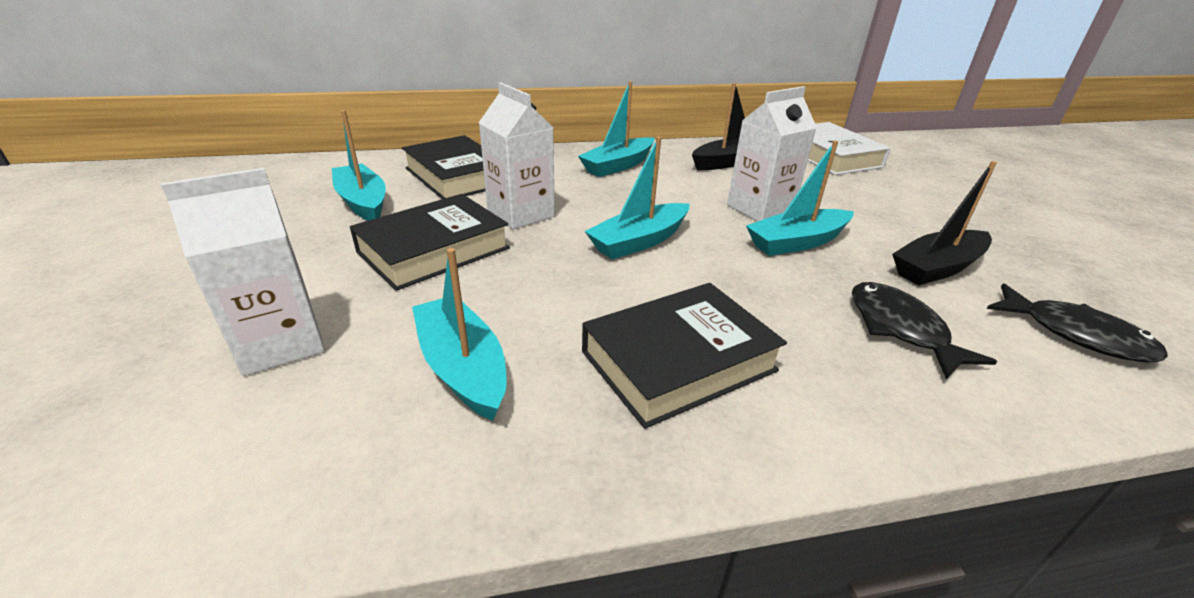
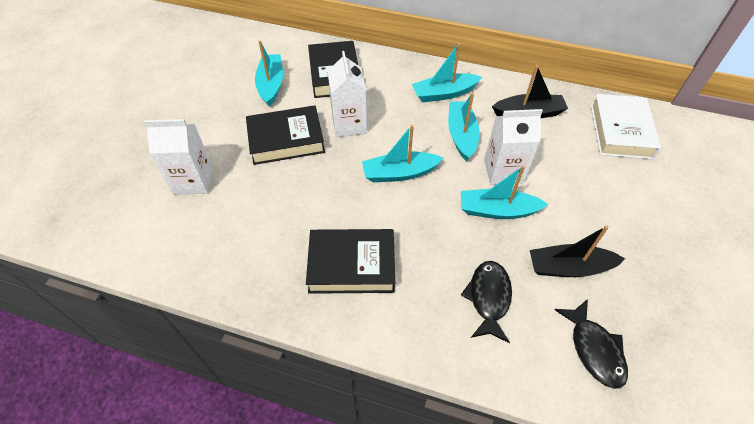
camera: 30 degrees right, 20 degrees up
(462, 367) = (256, 226): turquoise boat -> turquoise boat (461, 135)

